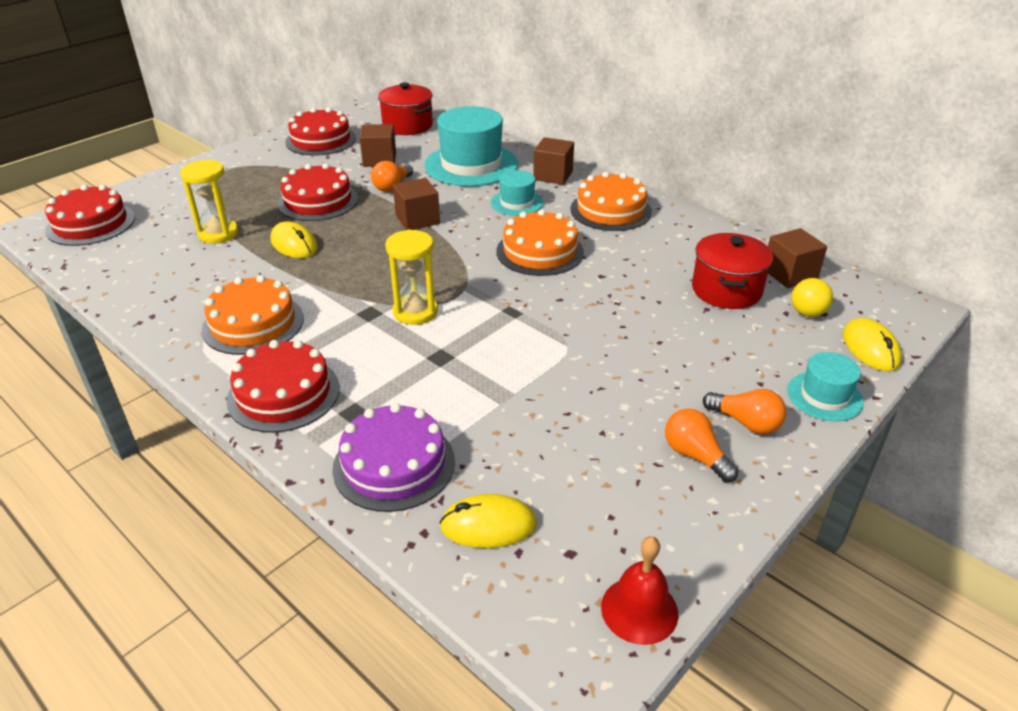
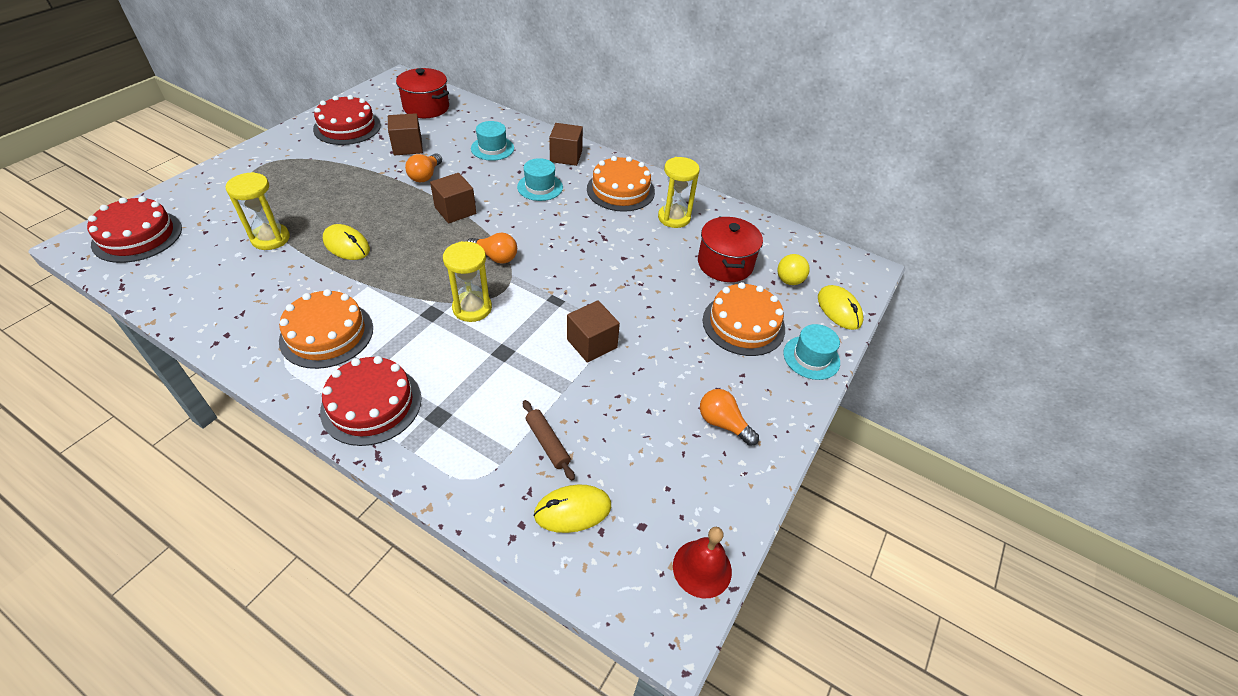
camera: 15 degrees left, 10 degrees up
(318, 201) = (359, 196): red cake -> none
(394, 464) = (483, 463): purple cake -> none
(471, 165) = (492, 148): turquoise hat -> turquoise hat, size x0.52
(473, 452) = (547, 443): none -> brown rolling pin
(539, 251) = (568, 237): orange cake -> orange cake (743, 324)
(670, 240) = (674, 218): none -> yellow hourglass
(746, 423) = (757, 388): orange light bulb -> orange light bulb (495, 257)
(789, 274) = (771, 244): brown cube -> brown cube (592, 343)

